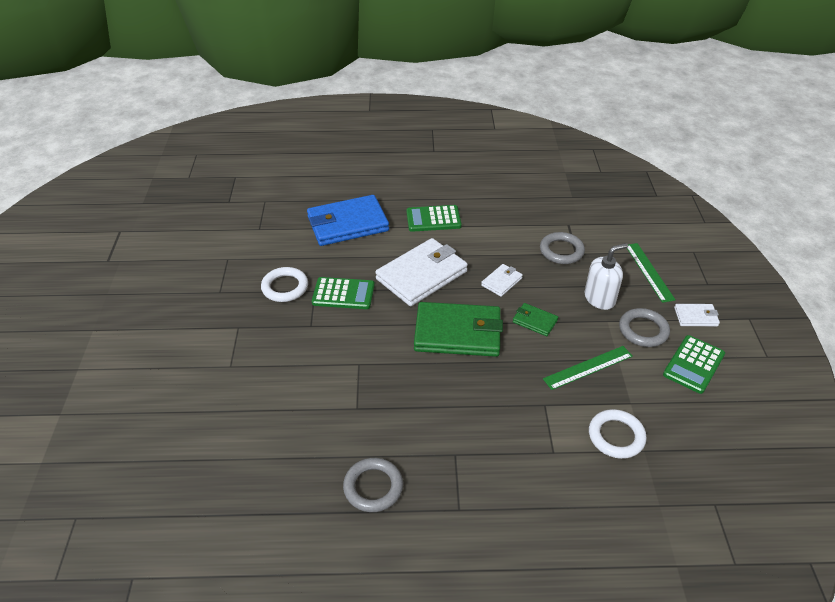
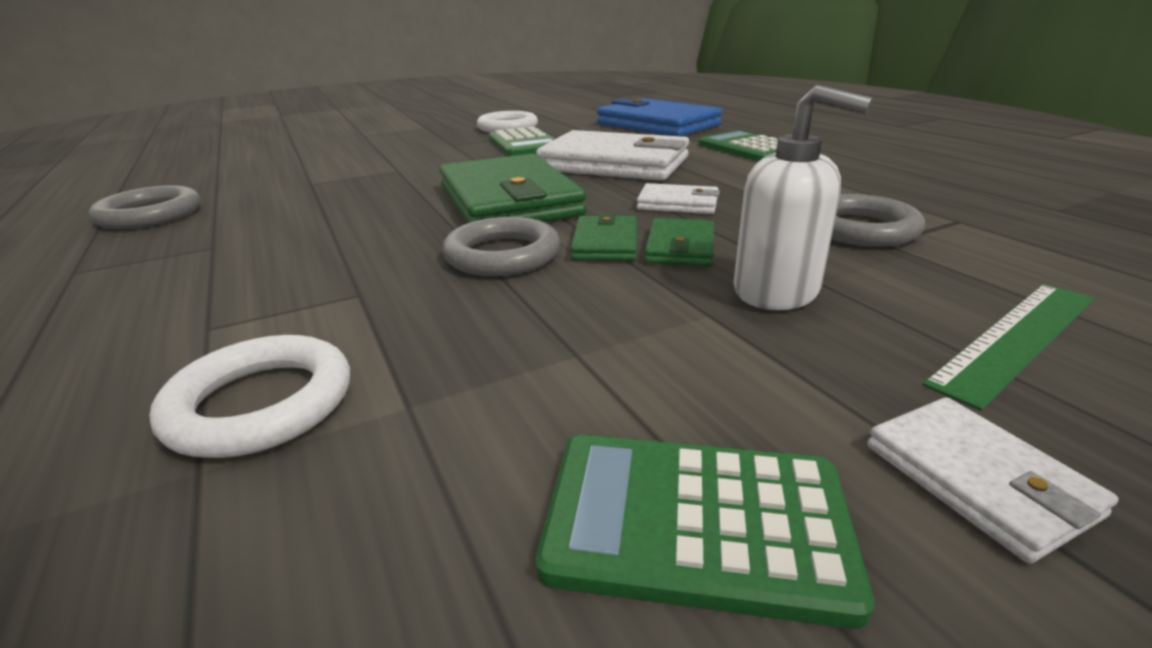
camera: 65 degrees right, 15 degrees down
(551, 303) = (680, 247): none -> green wallet
(588, 367) = (511, 319): green ruler -> none
(643, 330) = (742, 373): grey ring -> grey ring (502, 255)

